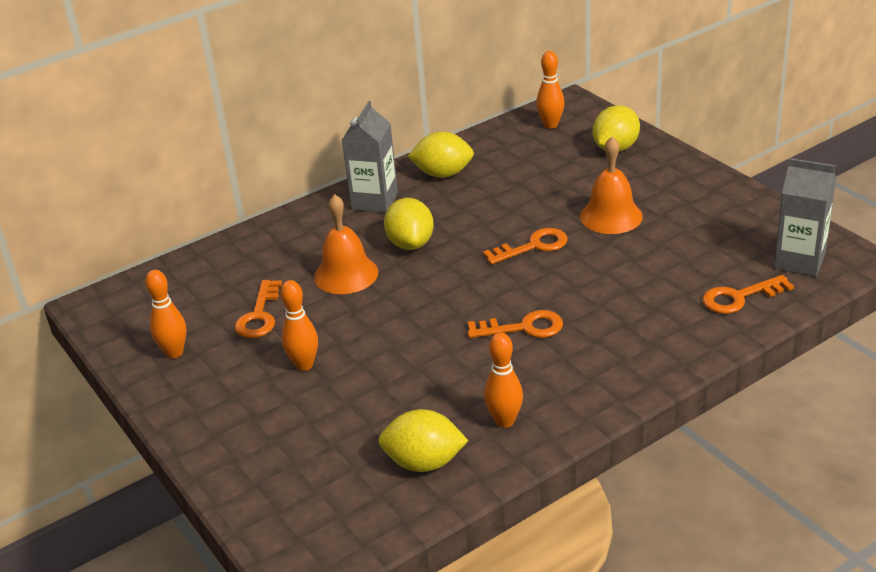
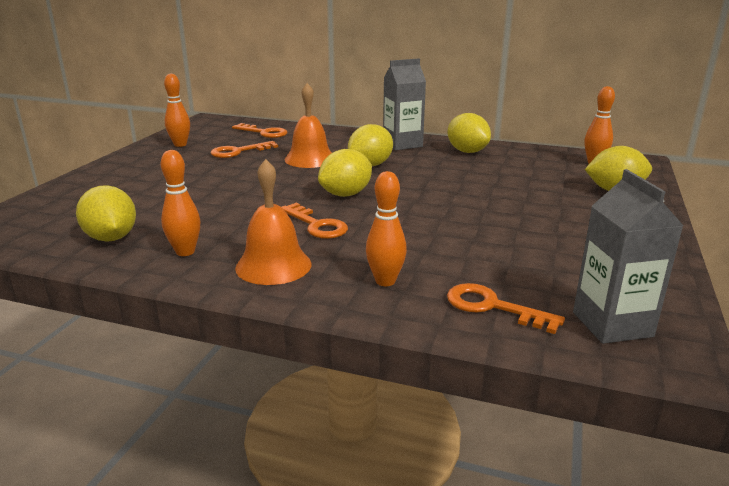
camera: 50 degrees right, 10 degrees down
(304, 365) = (198, 175): orange bowling pin -> orange bowling pin (385, 281)
(470, 286) = (346, 194): none -> yellow lemon
(533, 246) = (428, 200): orange key -> orange key (264, 133)
(611, 216) = (518, 215): orange bell -> orange bell (273, 265)

